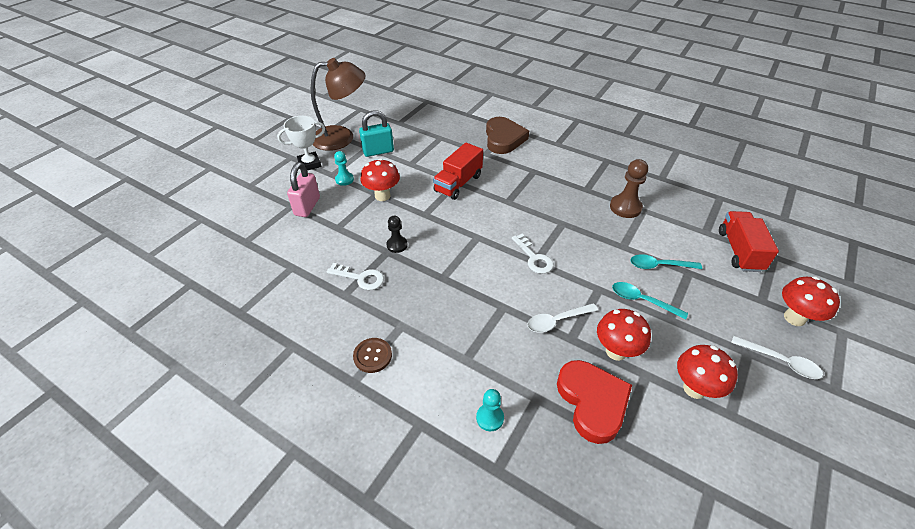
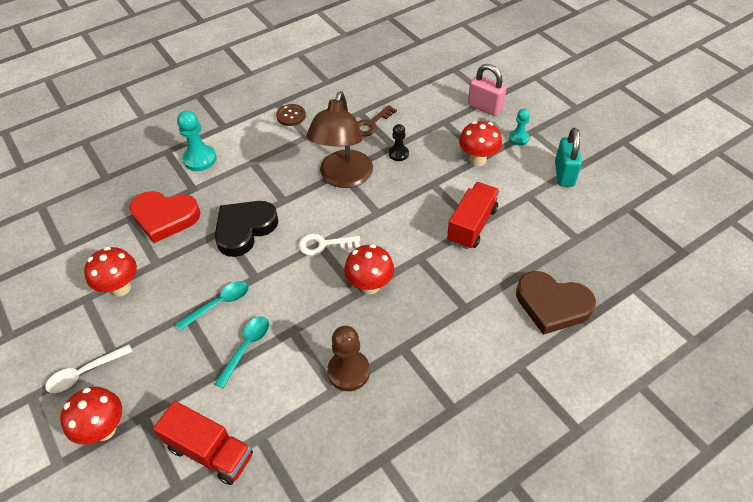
camera: 115 degrees right, 5 degrees up
(309, 164) = (558, 118): white trophy -> none
(342, 137) = (605, 150): brown lamp -> brown lamp (343, 178)
(360, 278) = (371, 124): white key -> brown key
(458, 183) = (472, 225): red truck -> red truck turned 60 degrees clockwise
(490, 418) = (200, 159): turquoise pawn -> turquoise pawn, size x1.61
(557, 321) = (244, 229): white spoon -> black heart
(616, 351) = (189, 254): red mushroom -> red mushroom (370, 286)

